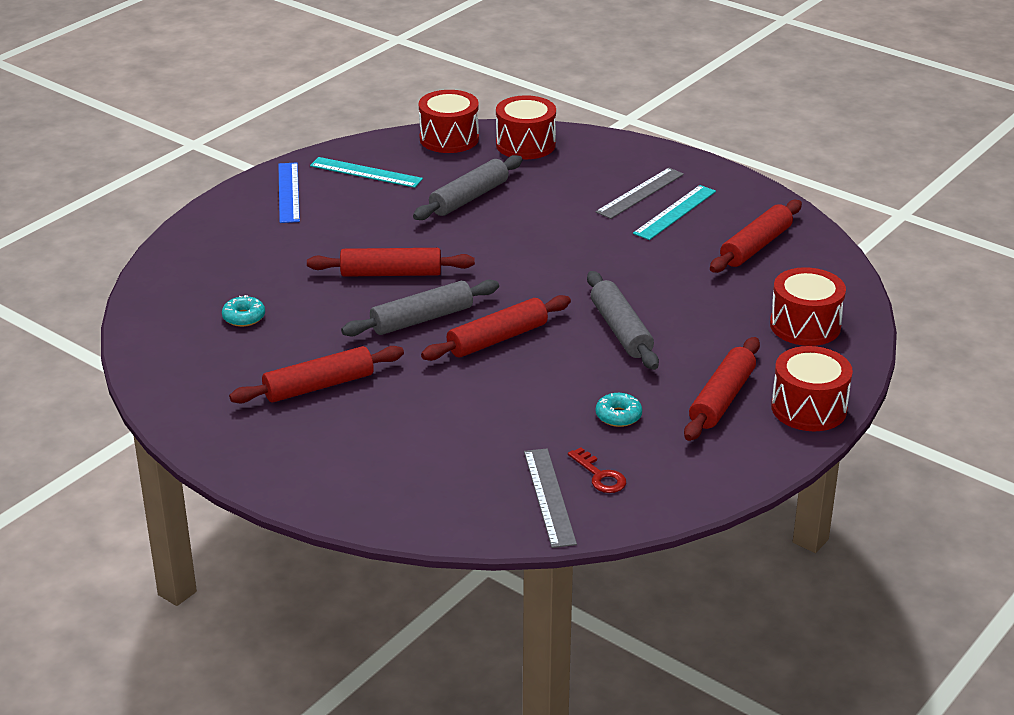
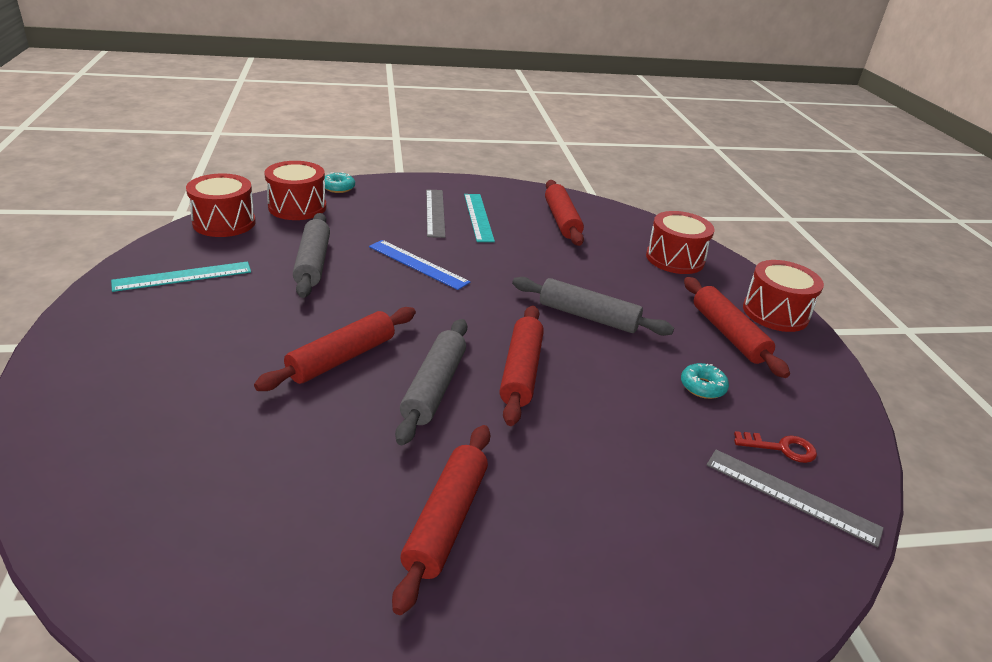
camera: 50 degrees left, 0 degrees up
(244, 317) = (249, 489): turquoise donut -> turquoise donut (338, 188)
(289, 192) = (121, 325): blue ruler -> blue ruler (418, 264)

